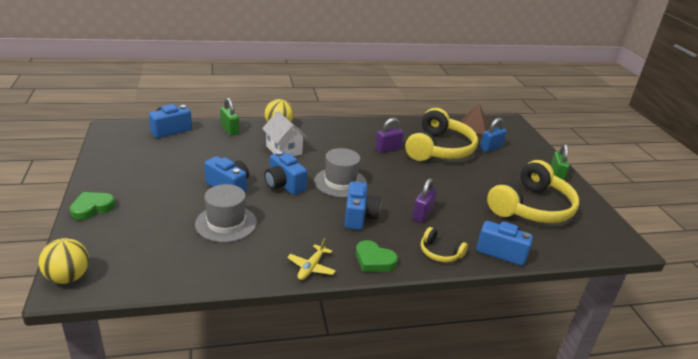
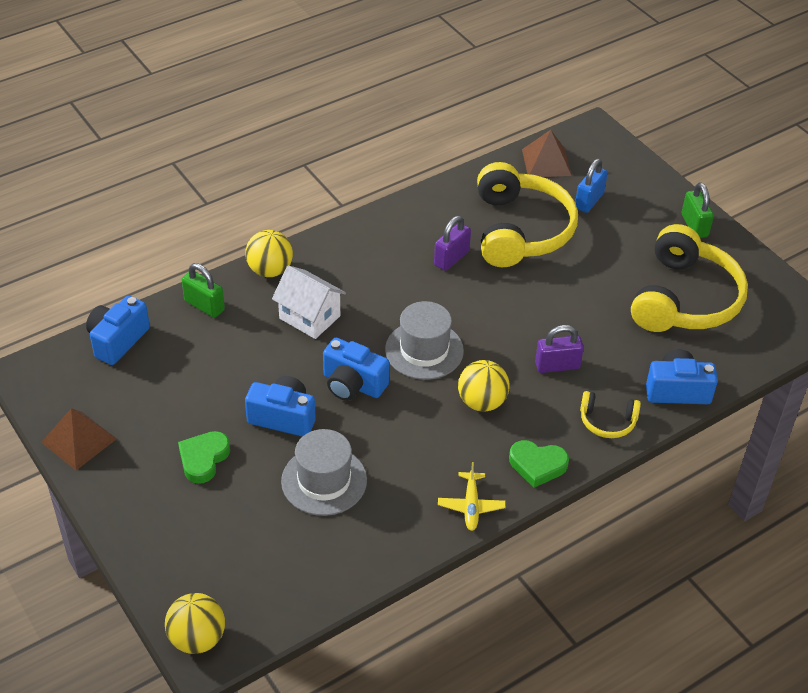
camera: 20 degrees left, 15 degrees up
(92, 208) = (133, 526): green heart -> green heart (203, 459)
(105, 162) = (79, 440): none -> brown pyramid
(359, 217) = (482, 402): blue camera -> yellow ball
(422, 214) = (557, 366): purple padlock -> purple padlock turned 75 degrees clockwise

